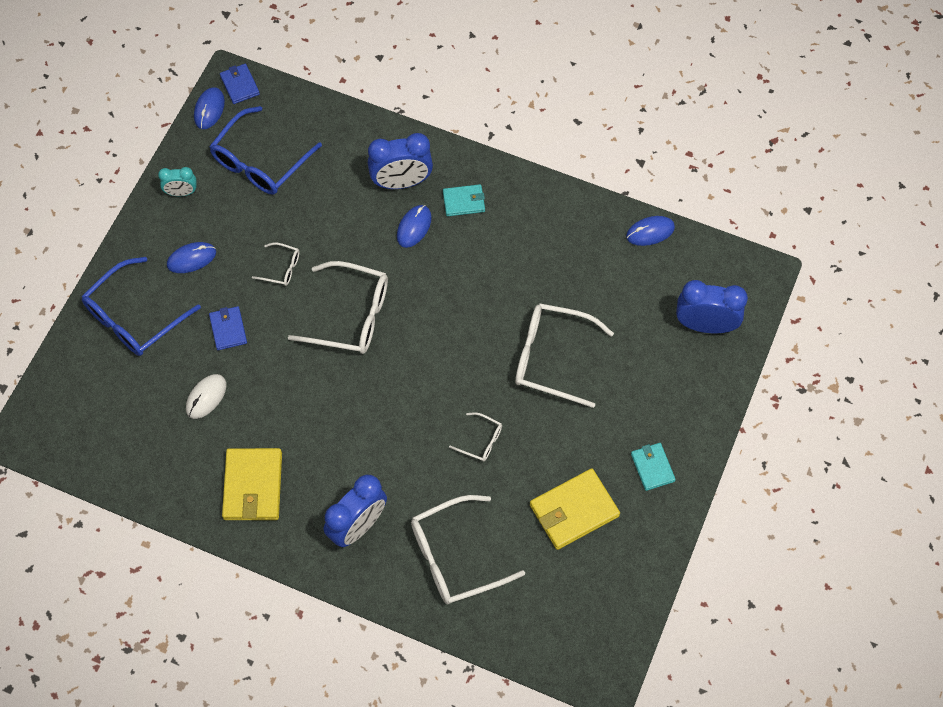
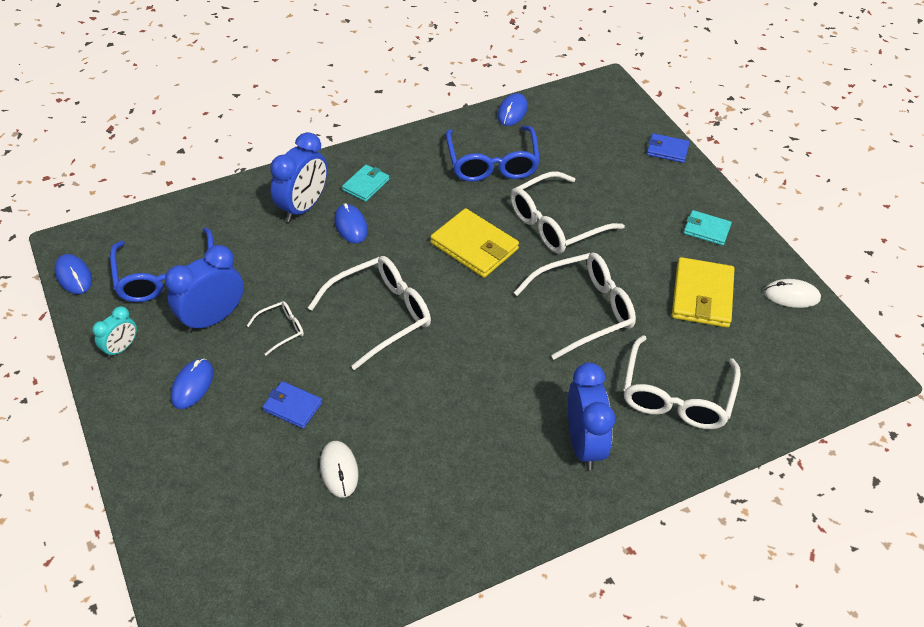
camera: 50 degrees left, 15 degrees down
(133, 318) = (193, 471): blue glasses -> blue glasses (492, 164)
(240, 85) = (82, 242): blue wallet -> blue wallet (667, 150)
(253, 486) = (467, 496): yellow wallet -> yellow wallet (474, 246)
(481, 441) = (585, 310): white glasses -> white glasses, size x2.10
(636, 574) = (791, 295): none -> white mouse
(705, 325) = (617, 132): blue clock -> blue clock (213, 318)

